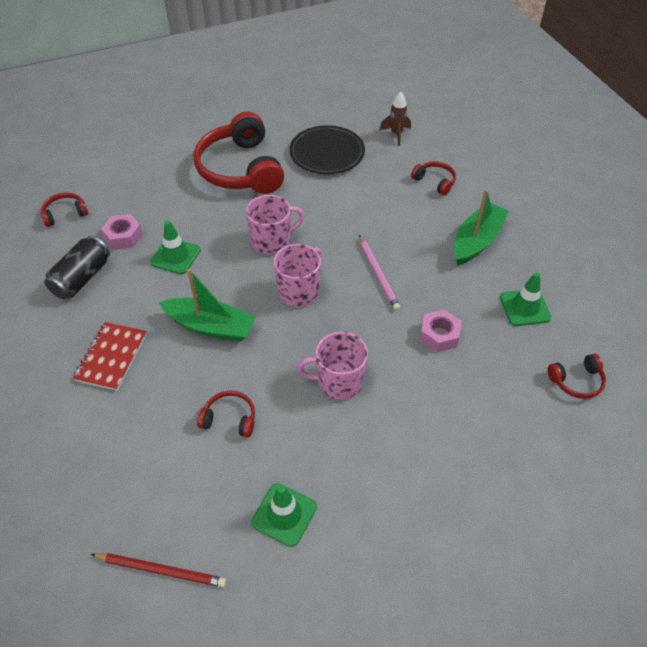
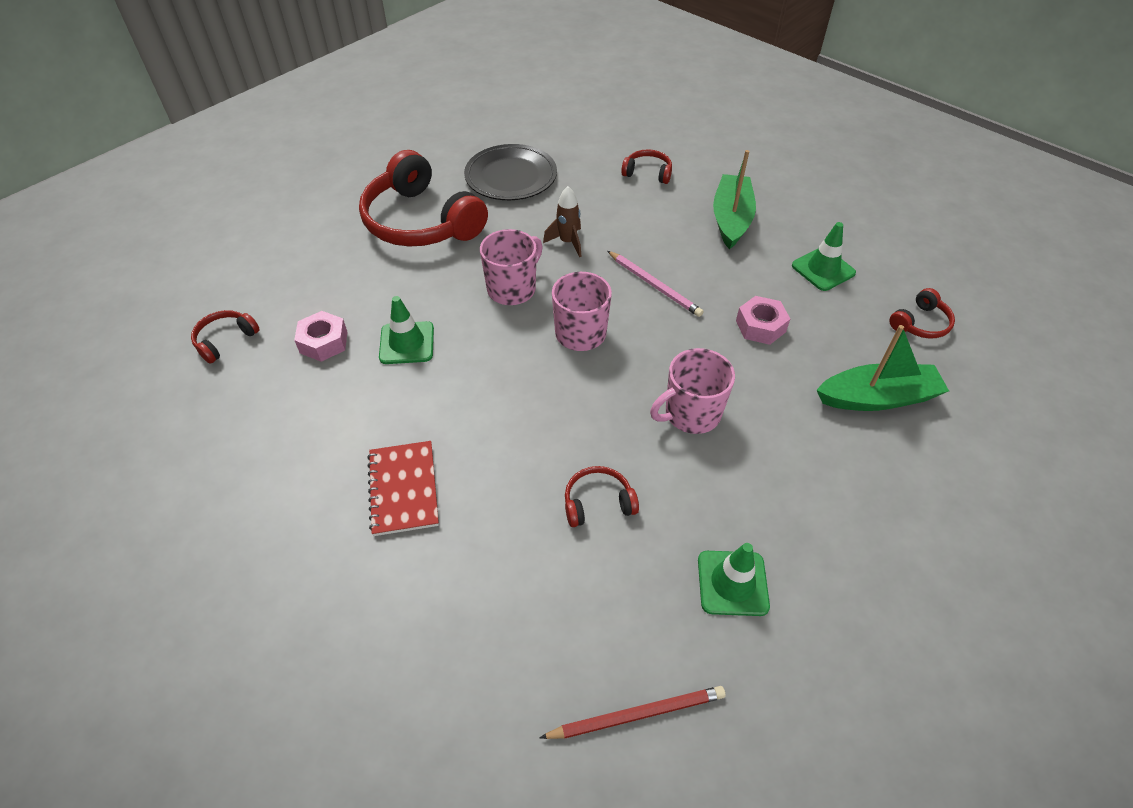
camera: 25 degrees left, 0 degrees up
(82, 278) = (300, 409): black can -> none
(211, 327) = (505, 407): green boat -> green boat (877, 398)
(396, 134) = (574, 136): brown rocket -> brown rocket (567, 242)

